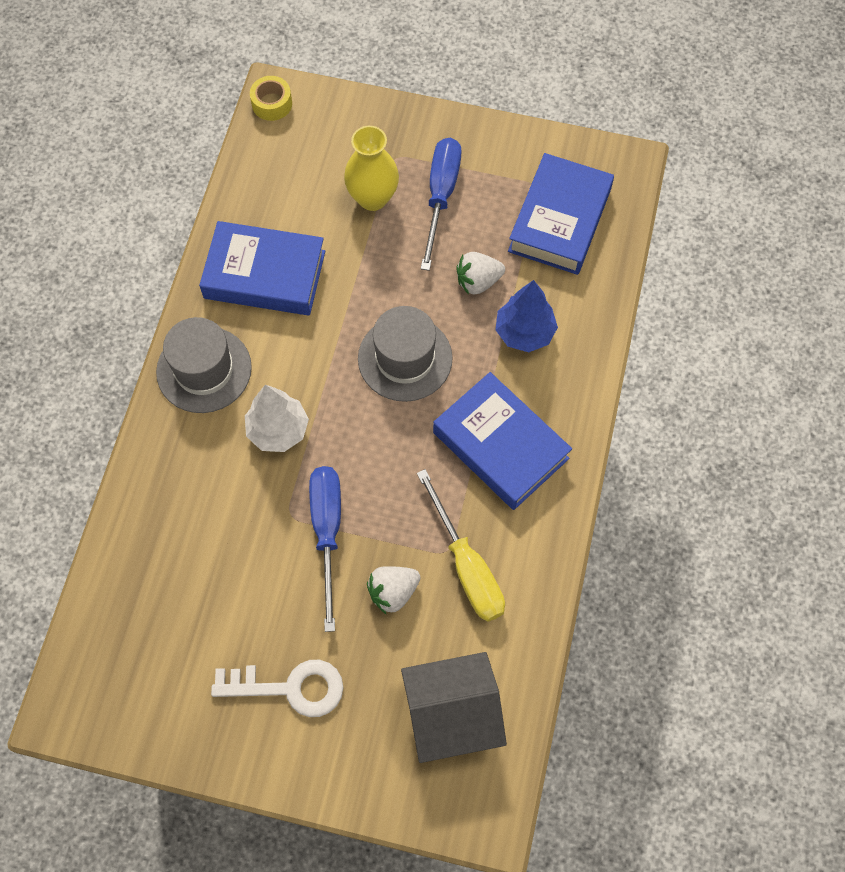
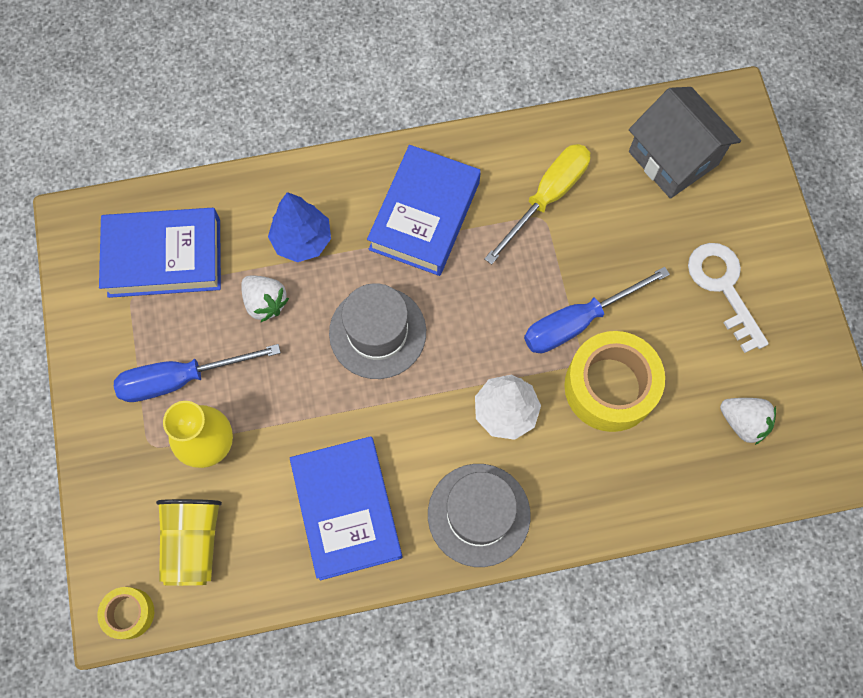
camera: 115 degrees left, 5 degrees up
(252, 529) = (610, 387): none -> yellow tape
(300, 161) = (194, 542): none -> yellow cup
(393, 592) = (600, 244): white strawberry -> white strawberry (743, 422)

